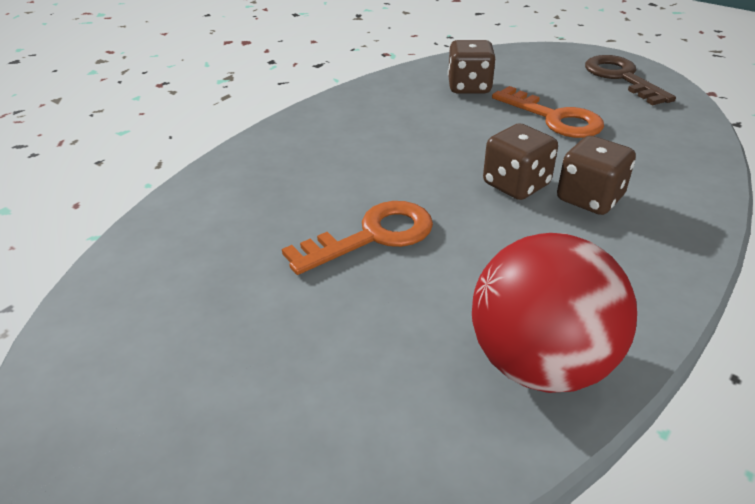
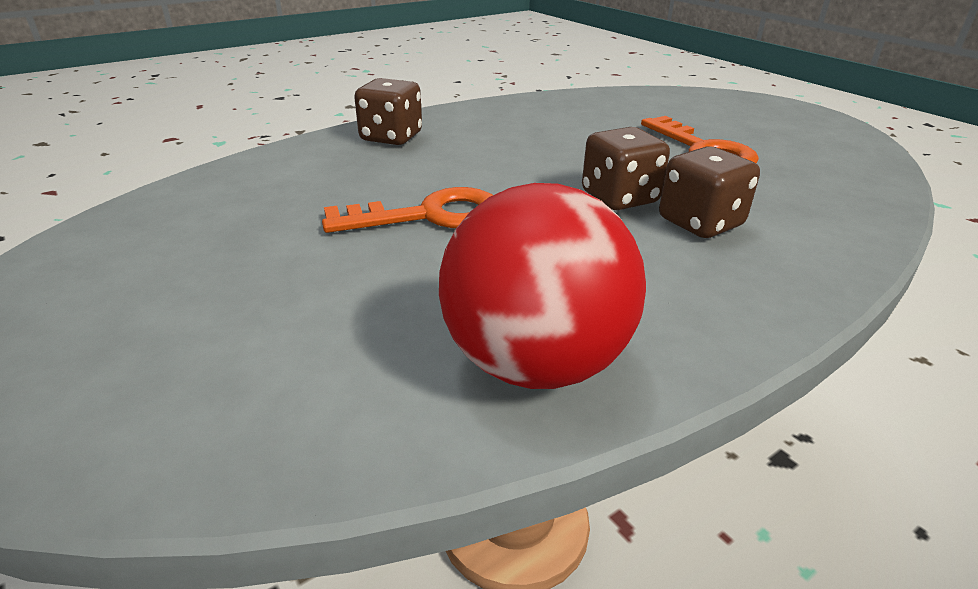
camera: 15 degrees right, 5 degrees down
(469, 87) = (622, 114): brown dice -> brown dice (391, 137)
(621, 78) = (806, 127): brown key -> none

